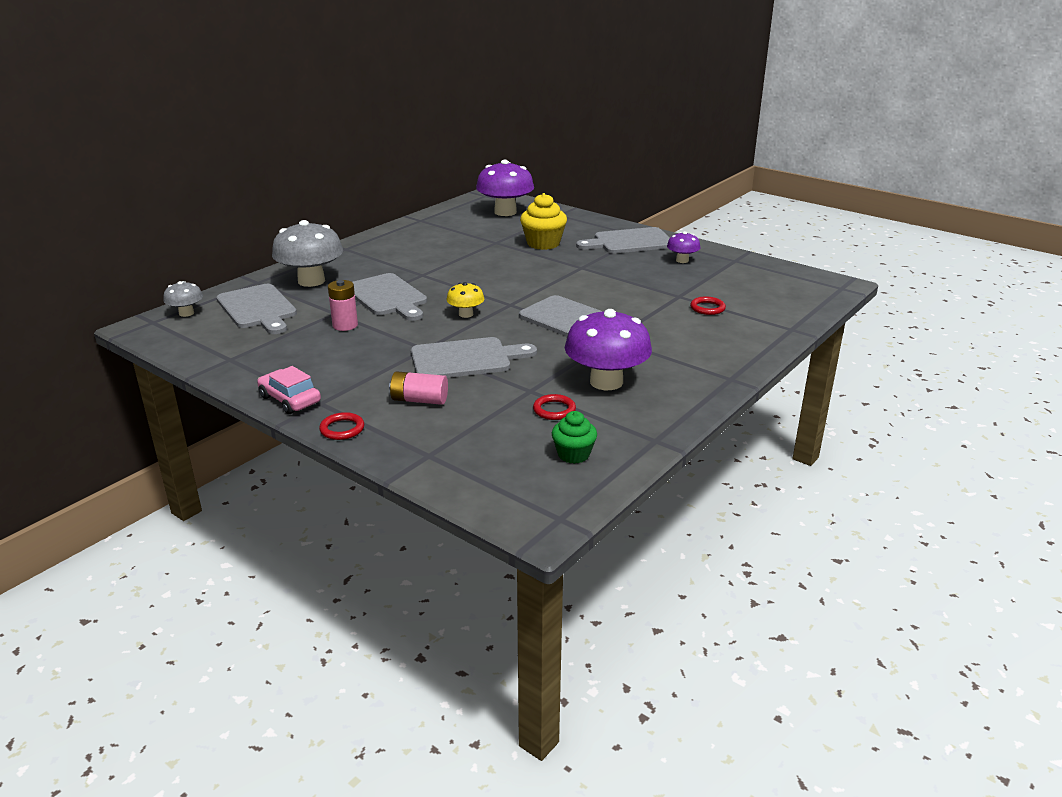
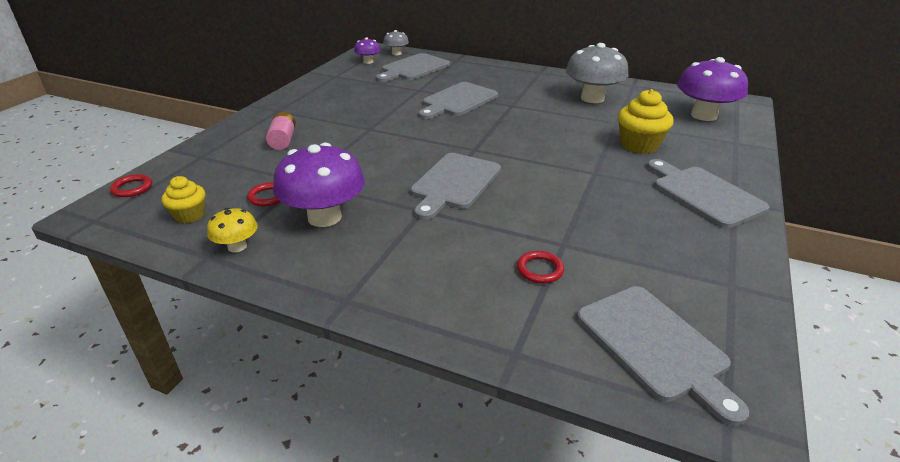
camera: 75 degrees right, 5 degrees up
(290, 399) = (281, 101): pink car -> none
(311, 281) = (469, 73): grey mushroom -> grey mushroom (592, 98)
(342, 429) = (241, 123): red ring -> red ring (132, 188)
(345, 325) = (398, 96): pink battery -> none
(465, 359) = (355, 146): grey cutting board -> grey cutting board (655, 345)
(466, 314) = (441, 134): yellow mushroom -> yellow mushroom (237, 246)
(573, 454) = (189, 215): green cupcake -> yellow cupcake
(682, 260) = (683, 238): purple mushroom -> purple mushroom (368, 62)

